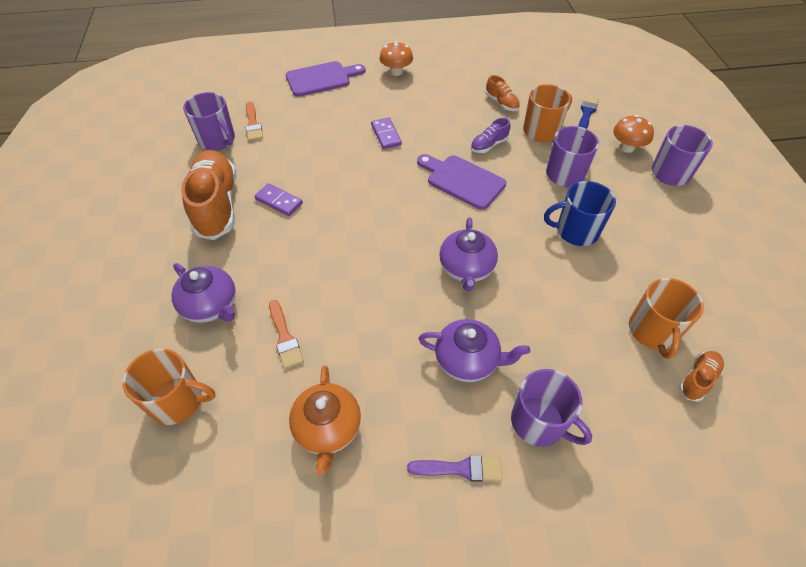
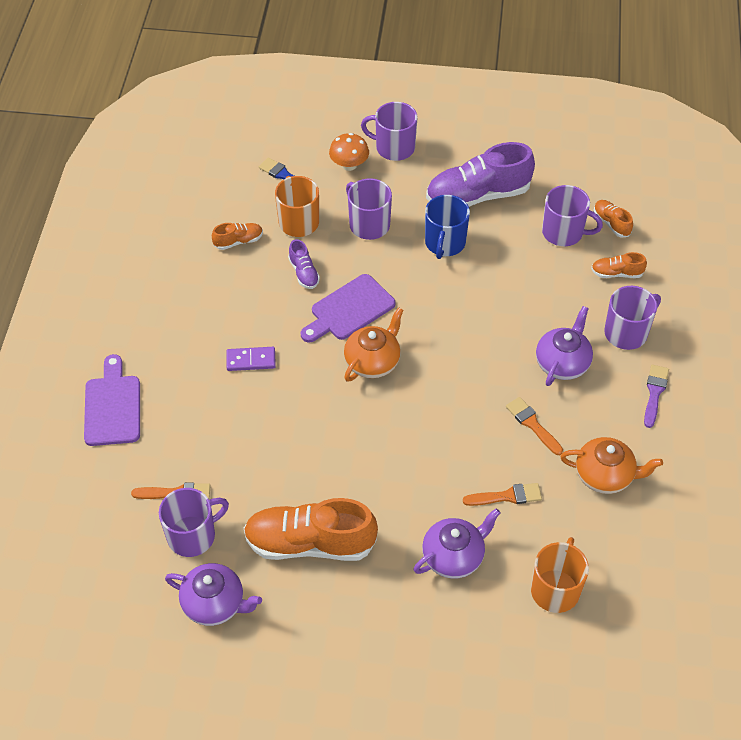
camera: 75 degrees left, 0 degrees up
(279, 201) = (324, 480): purple domino -> none
(378, 345) = (532, 424): none -> orange brush
(396, 72) = (134, 325): orange mushroom -> none
(411, 207) = (373, 362): none -> orange teapot
(466, 268) = (465, 338): purple teapot -> purple teapot (214, 604)
(623, 397) = (616, 273): none -> orange shoe
(652, 331) = (564, 232): orange mug -> purple mug
(654, 245) = (477, 196): none -> purple shoe

